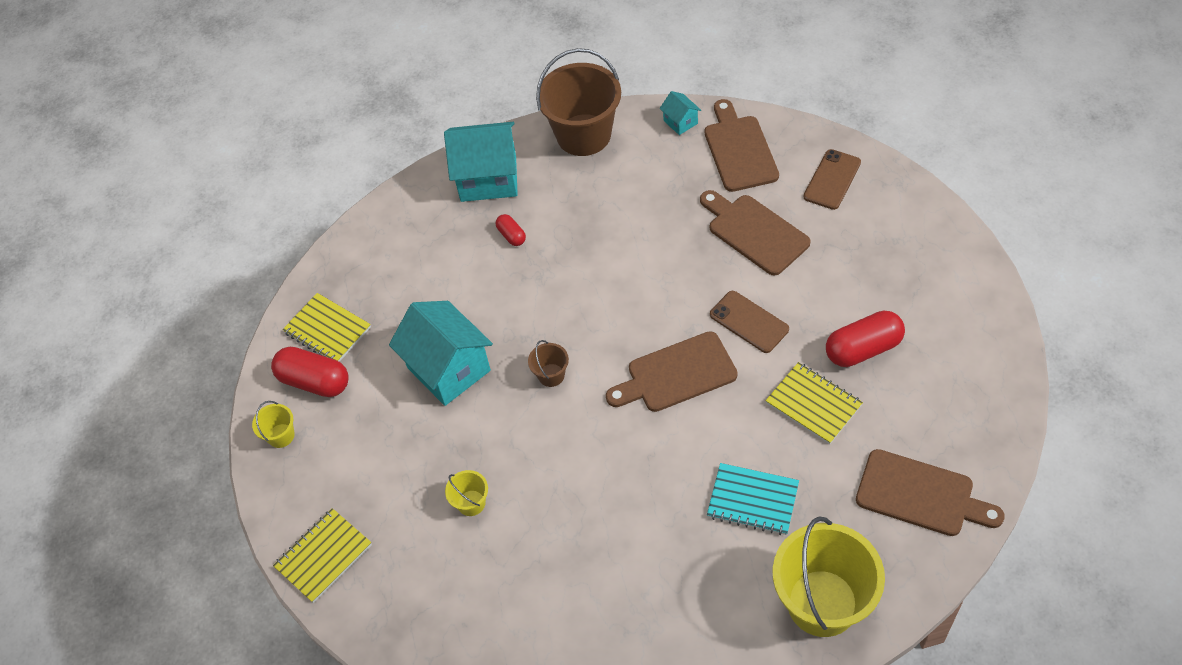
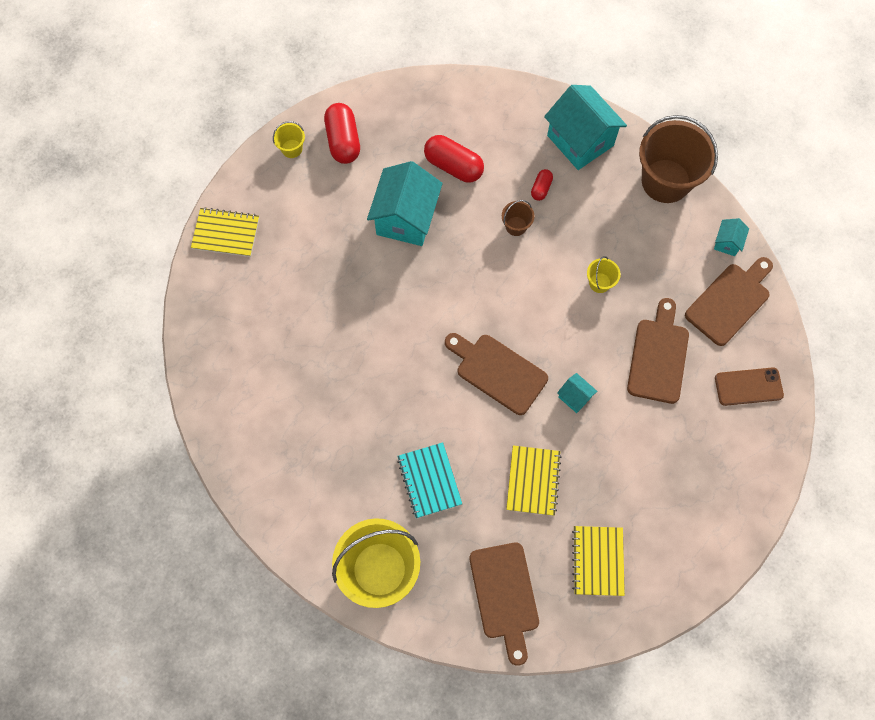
camera: 50 degrees right, 15 degrees up
(327, 330) = (386, 121): yellow notebook -> yellow notebook (598, 561)
(471, 503) = (316, 298): yellow bucket -> yellow bucket (599, 282)
(551, 375) = (443, 288): brown bucket -> brown bucket (516, 226)
(749, 322) = (574, 397): brown phone -> turquoise house
(863, 349) = (603, 492): red capsule -> red capsule (453, 166)

